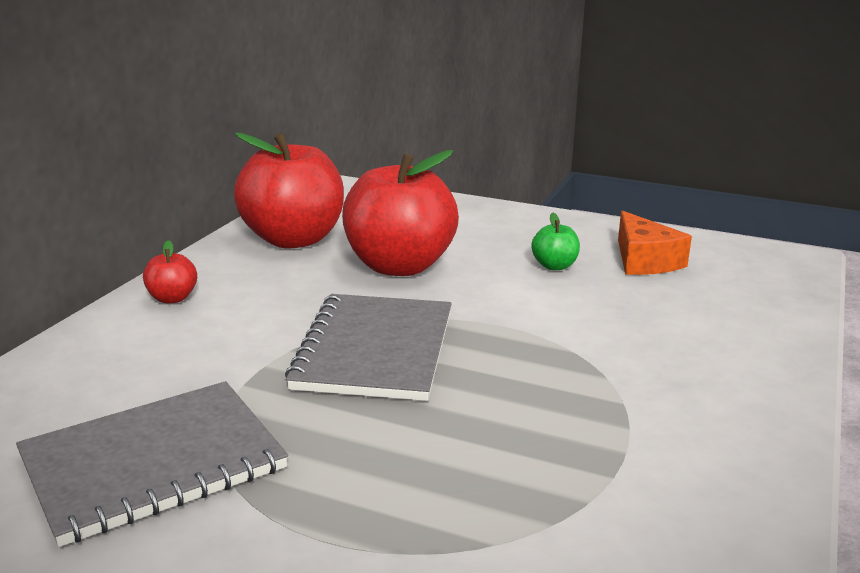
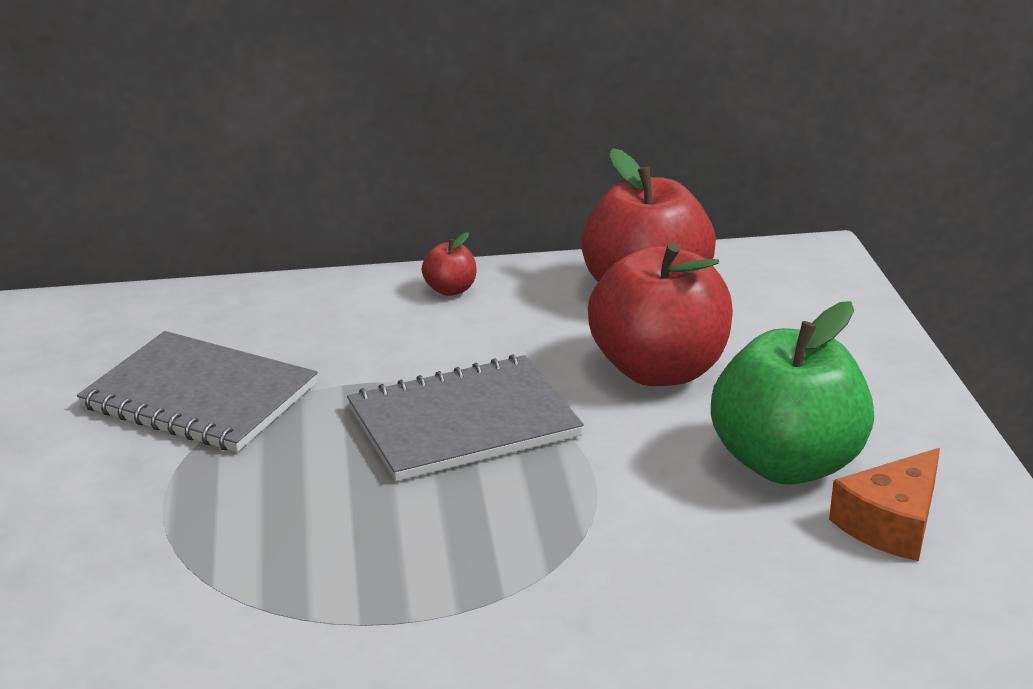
camera: 60 degrees right, 5 degrees up
(554, 266) = (787, 464): green apple -> green apple, size x2.37

